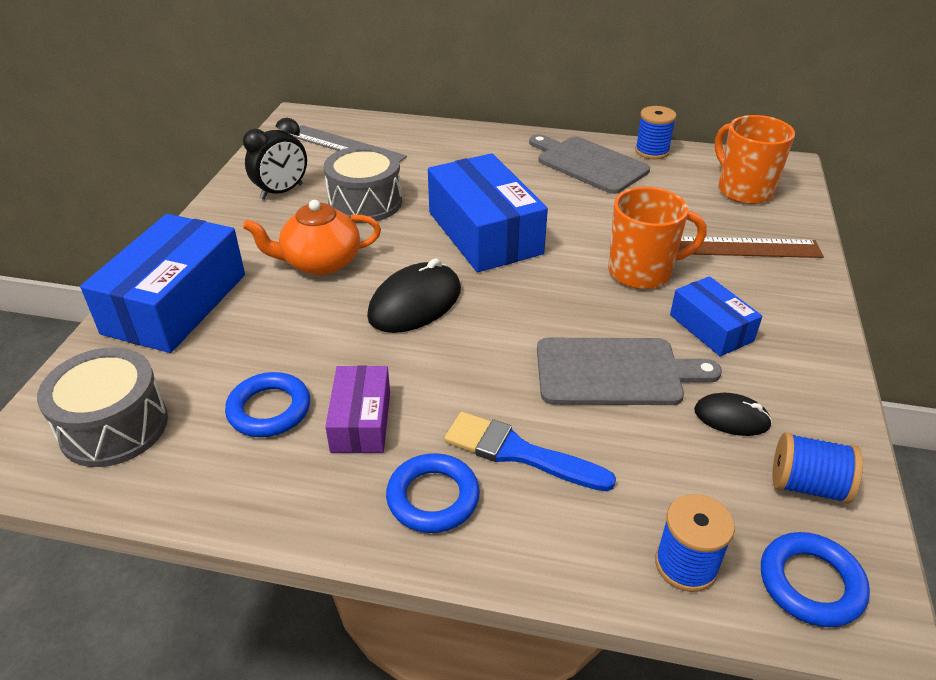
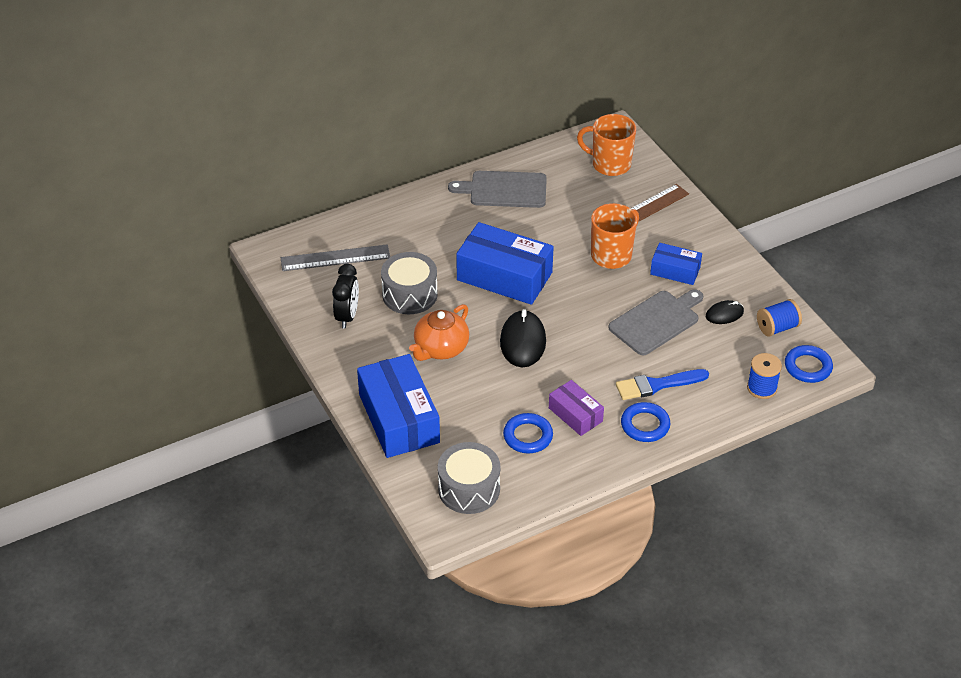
camera: 40 degrees left, 5 degrees up
(652, 151) = (530, 159): blue spool -> none

